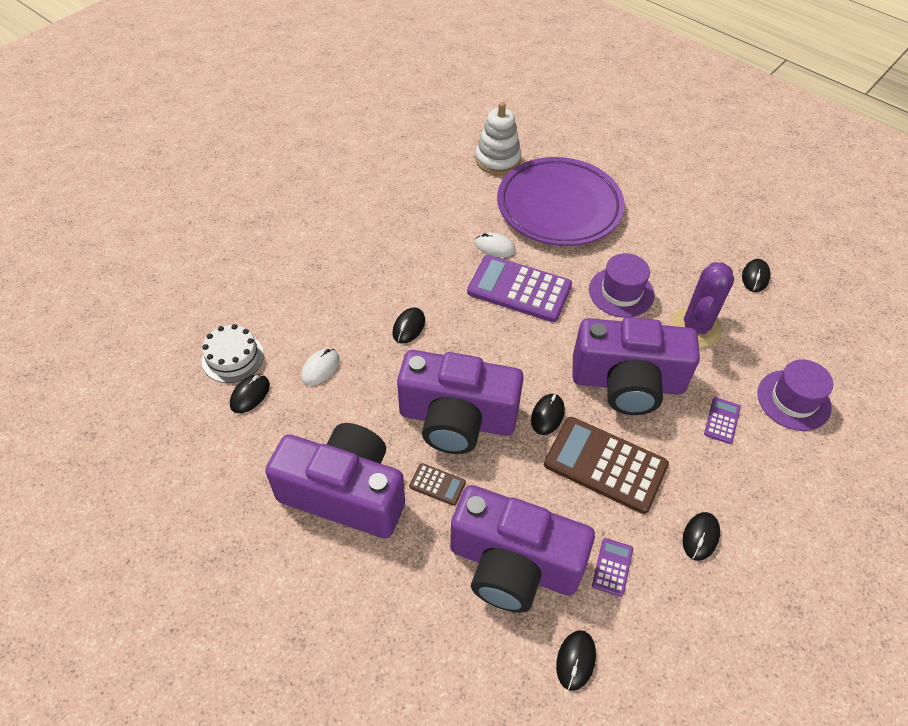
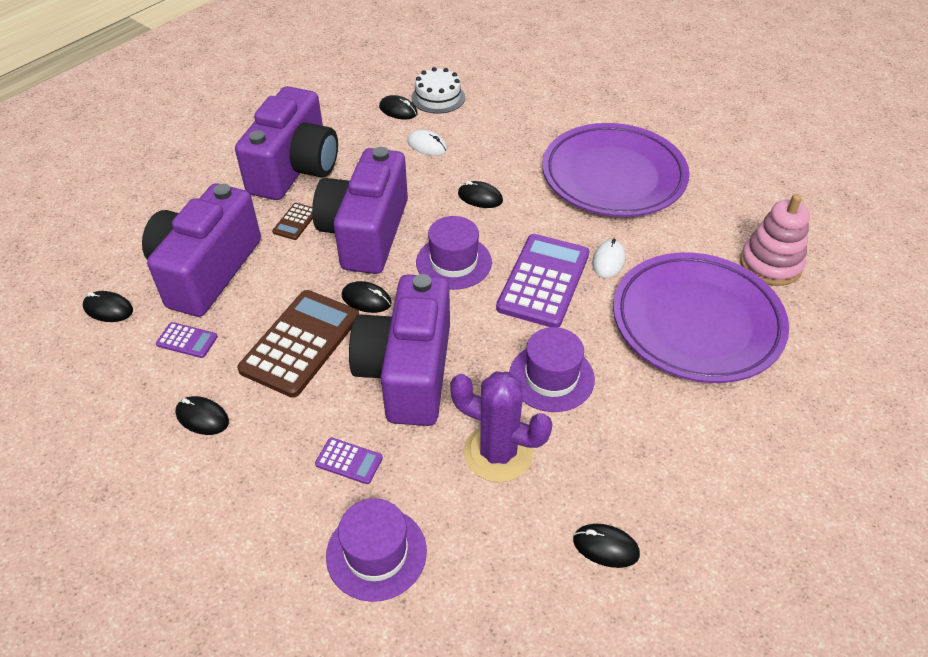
camera: 90 degrees right, 5 degrees down
(387, 232) = (613, 176): none -> purple plate
(497, 160) = (770, 264): white stacking toy -> pink stacking toy
(497, 349) = (453, 262): none -> purple hat

